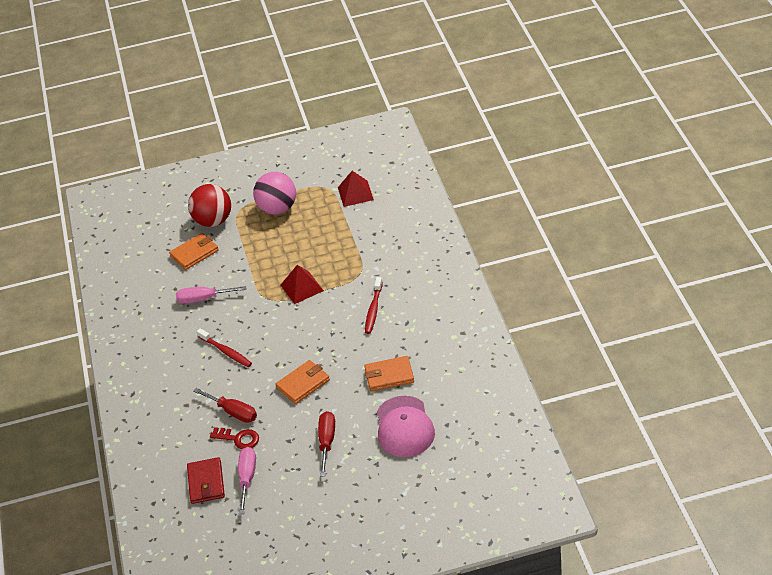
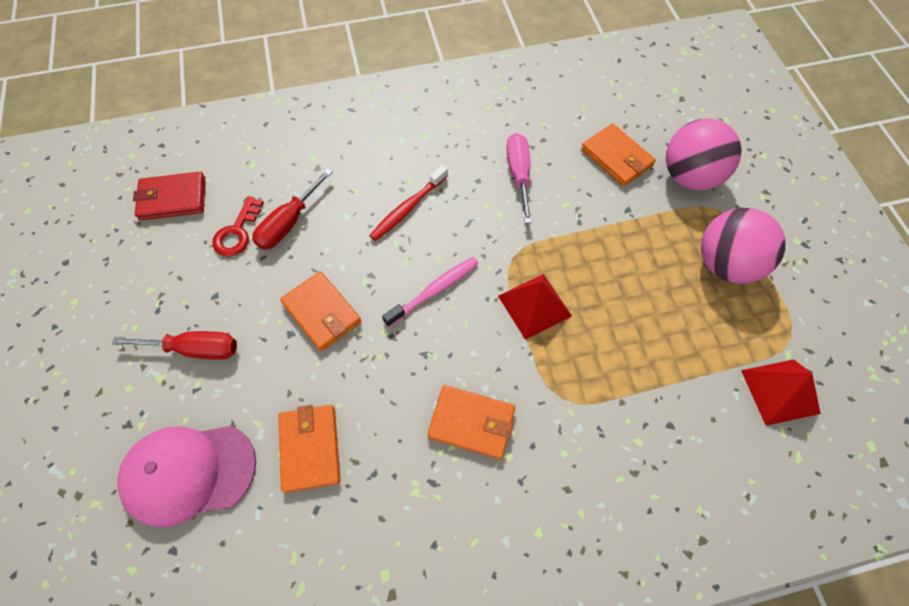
camera: 85 degrees right, 20 degrees up
(213, 221) = (689, 177): red ball -> pink ball
(247, 478) = (163, 246): pink screwdriver -> none
(290, 333) = (434, 291): none -> pink toothbrush
(373, 309) = (471, 423): red toothbrush -> orange wallet

